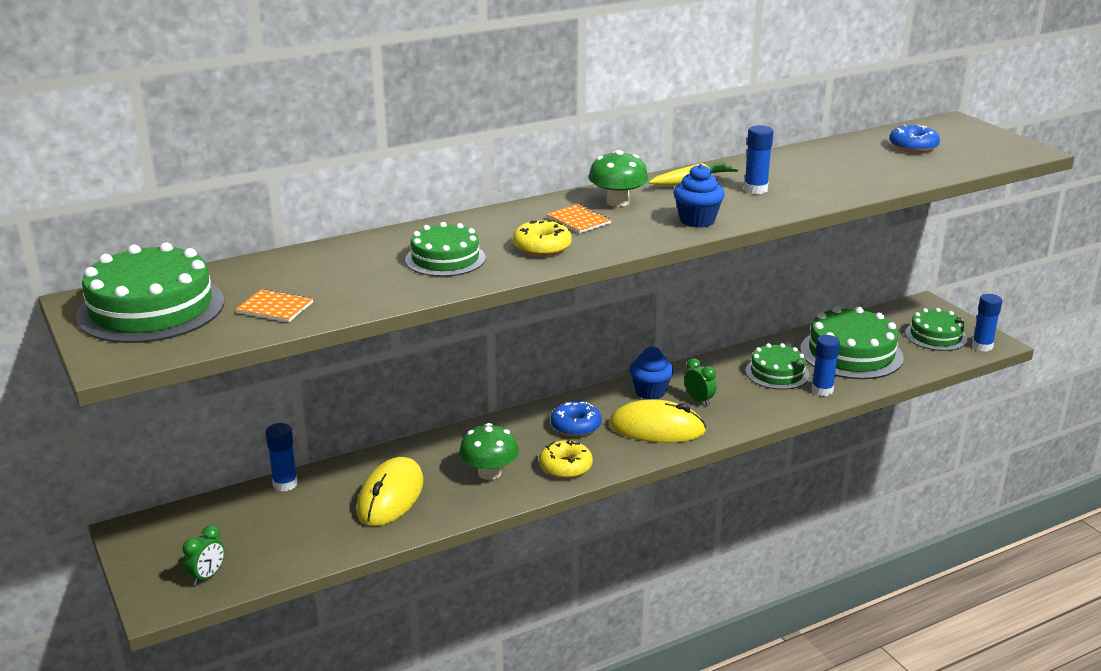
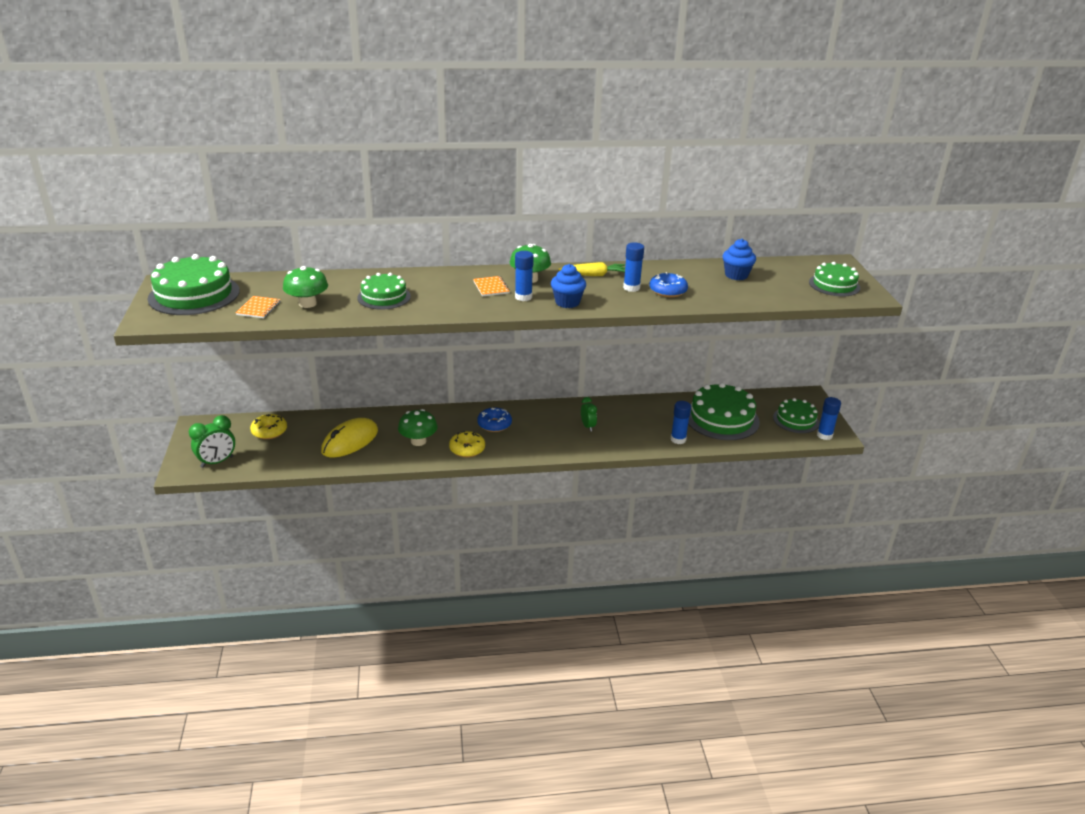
camera: 20 degrees right, 5 degrees up
(207, 576) = (217, 462): green clock -> green clock, size x1.55
(275, 308) = (258, 308): orange notebook -> orange notebook turned 60 degrees clockwise
(285, 484) = (297, 418): blue glue stick -> blue glue stick (523, 297)
(343, 288) = (307, 303): none -> green mushroom
(542, 247) = (449, 301): yellow donut -> yellow donut (269, 431)
(650, 392) = (560, 413): blue cupcake -> blue cupcake (736, 275)
(657, 428) = (544, 438): yellow mouse -> none
(777, 373) = (657, 420): green cake -> green cake (834, 285)
(913, 147) = (782, 276): blue donut -> blue donut (668, 291)

